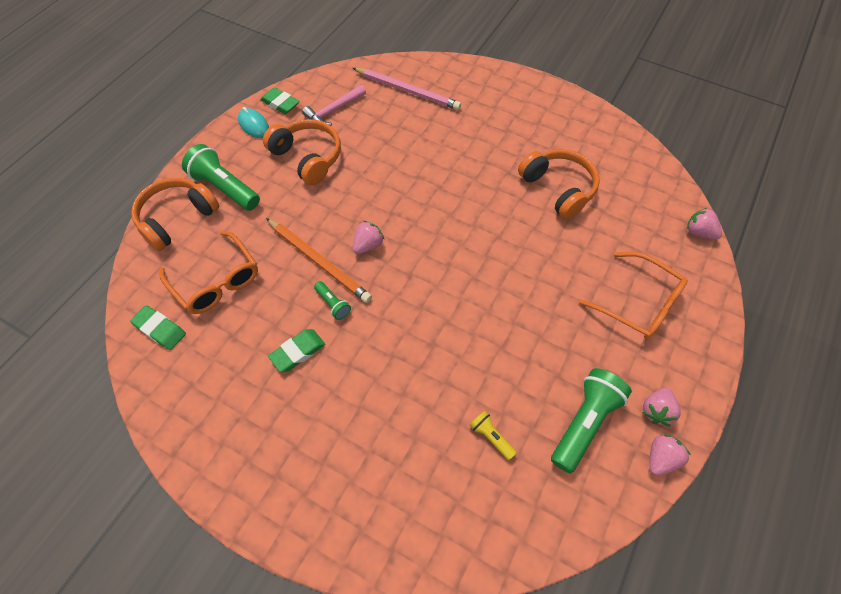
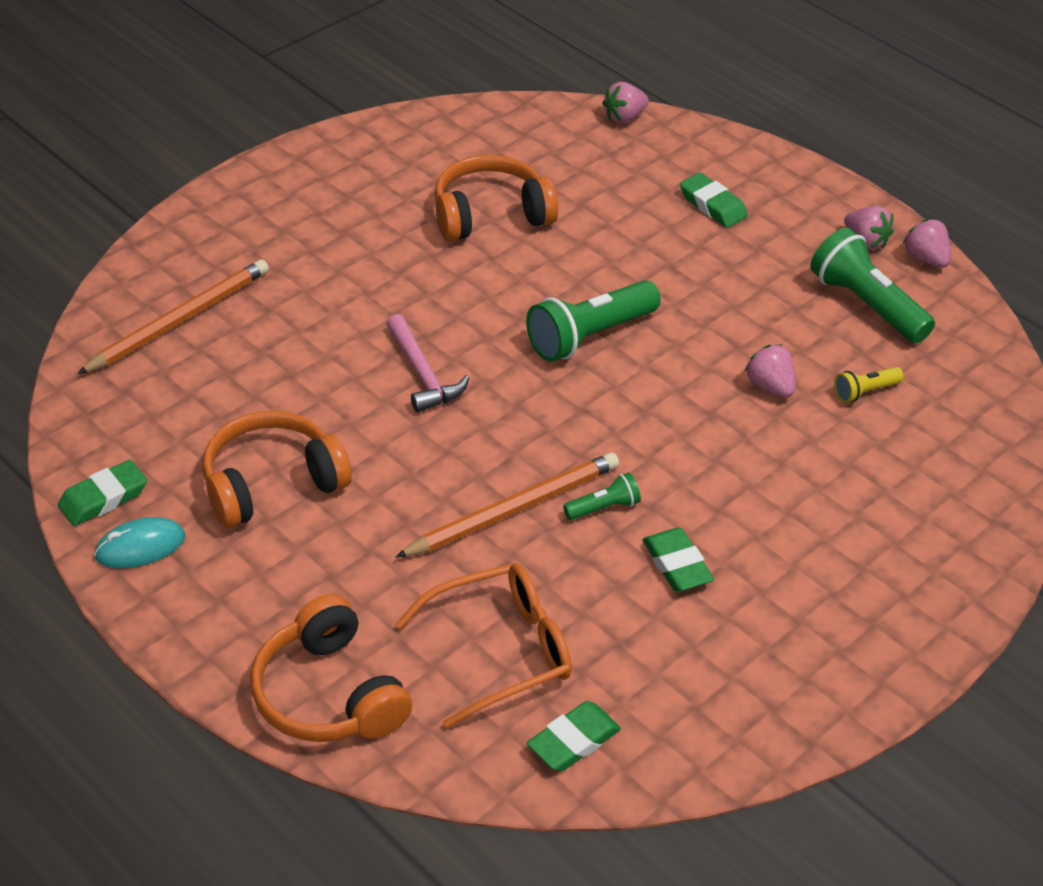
camera: 75 degrees left, 15 degrees down
(225, 188) = (287, 612): green flashlight -> green flashlight (590, 336)
(333, 111) = (171, 427): pink hammer -> pink hammer (423, 374)
(368, 245) = (506, 444): pink strawberry -> pink strawberry (770, 386)
(407, 91) = (179, 320): pink pencil -> orange pencil
(638, 303) = (712, 205): orange glasses -> green eraser

